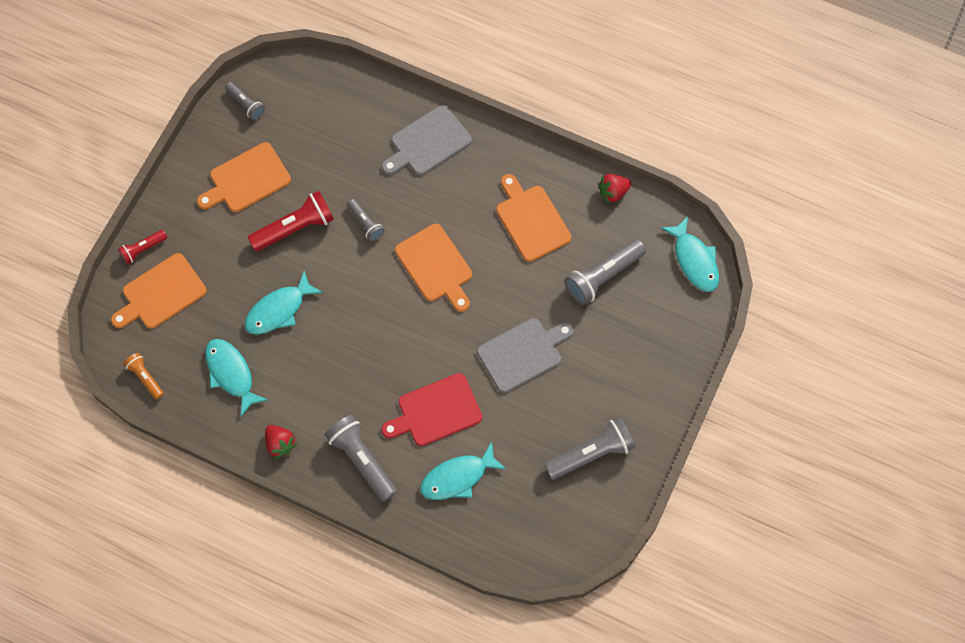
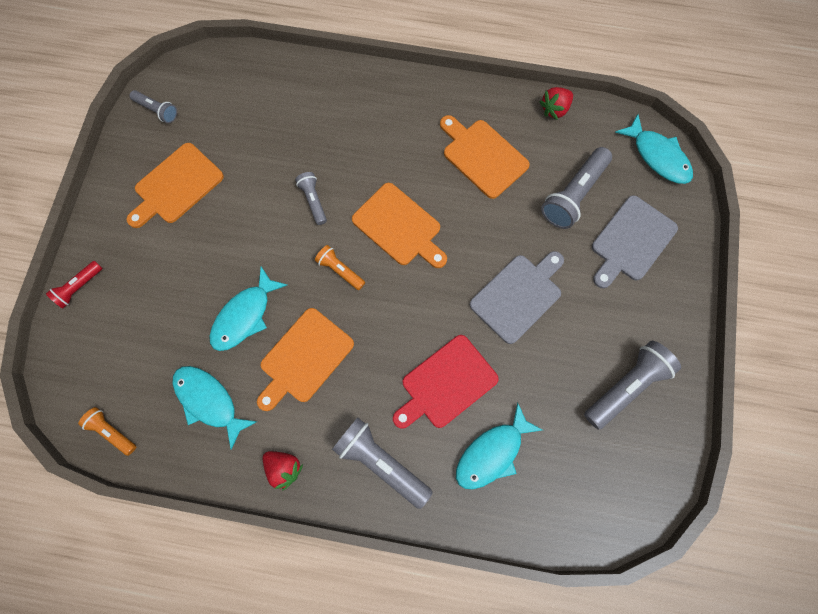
camera: 15 degrees left, 5 degrees up
(161, 293) = (110, 331): orange cutting board -> orange cutting board (304, 358)
(295, 228) = (240, 224): red flashlight -> none
(365, 223) = (313, 201): grey flashlight -> grey flashlight turned 150 degrees counterclockwise
(372, 291) = (340, 270): none -> orange flashlight
(428, 143) = (355, 105): grey cutting board -> grey cutting board (631, 241)

